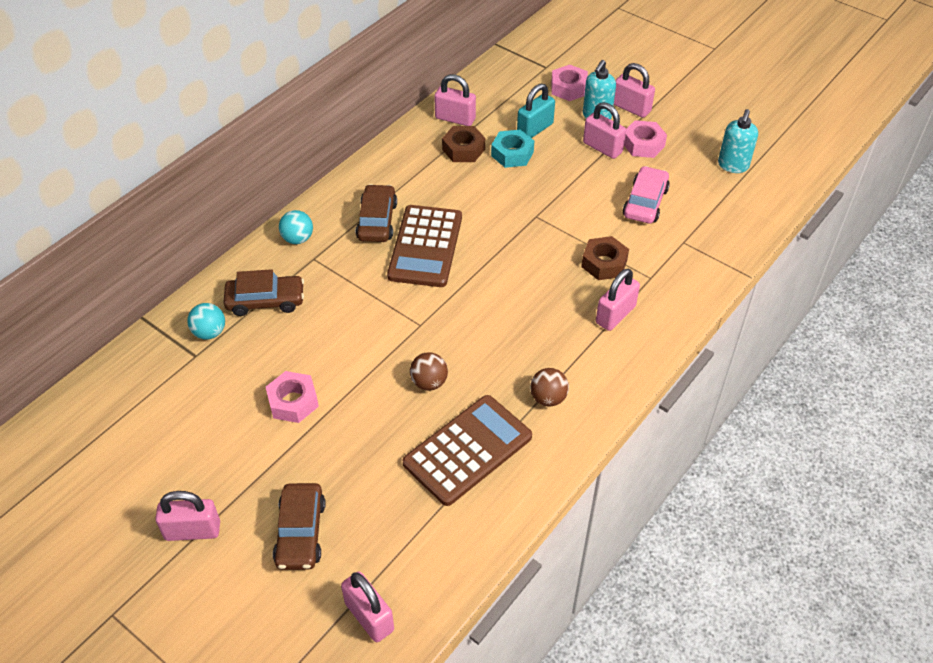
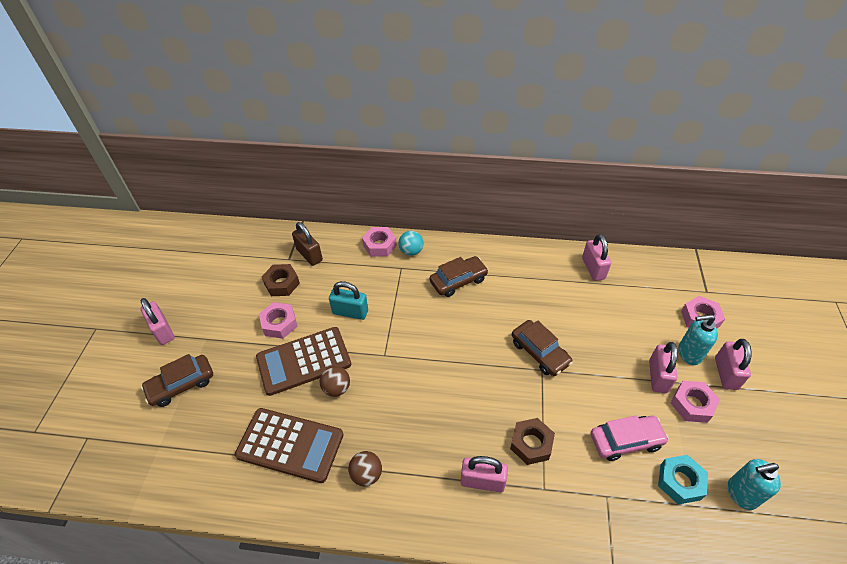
camera: 60 degrees right, 0 degrees up
(209, 332) = (309, 255): turquoise ball -> brown padlock
(261, 261) = (379, 245): none -> pink nut
(265, 301) = (350, 265): brown car -> brown car (540, 352)
(369, 616) = (130, 459): pink padlock -> none
(425, 246) = (456, 319): brown calculator -> brown calculator (304, 361)
(463, 149) = (567, 290): brown nut -> brown nut (282, 284)
(512, 154) = (591, 320): turquoise nut -> turquoise nut (680, 482)
(535, 129) = (632, 320): turquoise padlock -> turquoise padlock (350, 312)

